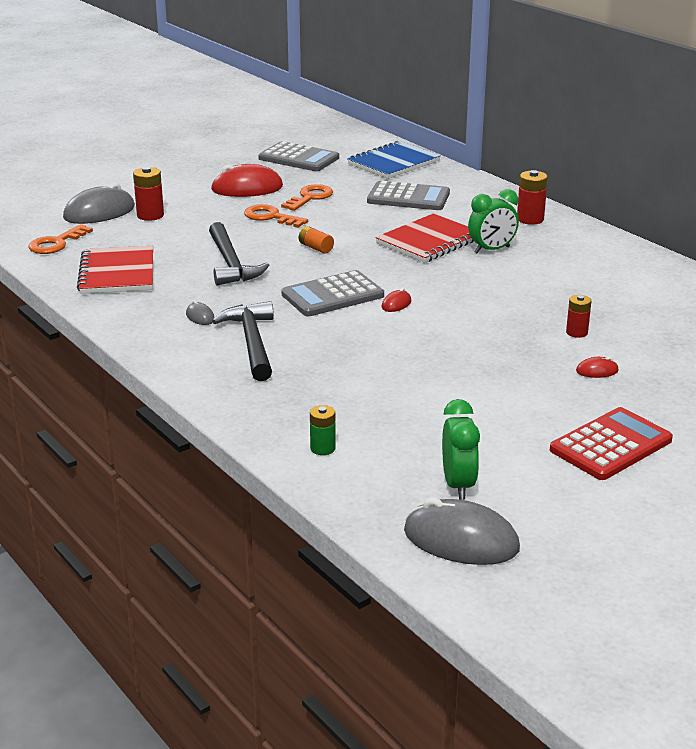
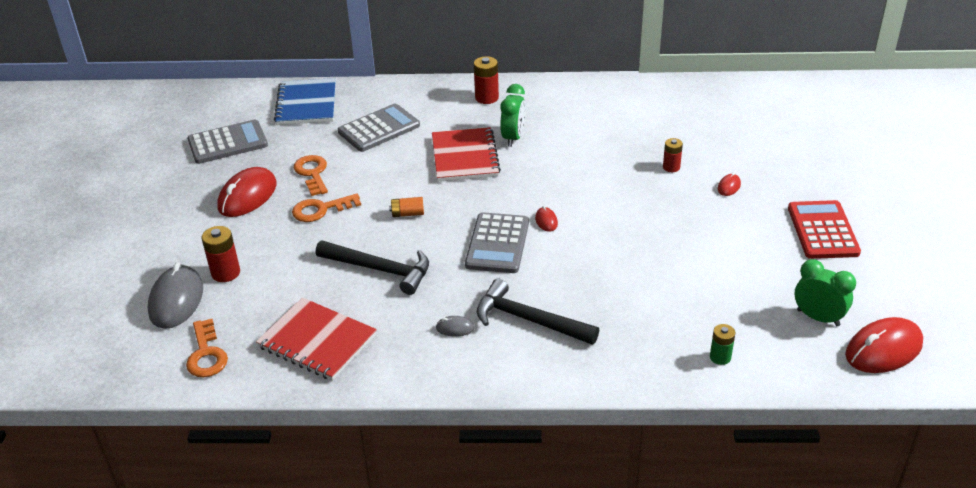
camera: 50 degrees left, 10 degrees up
(461, 540) = (883, 350): grey mouse -> red mouse

